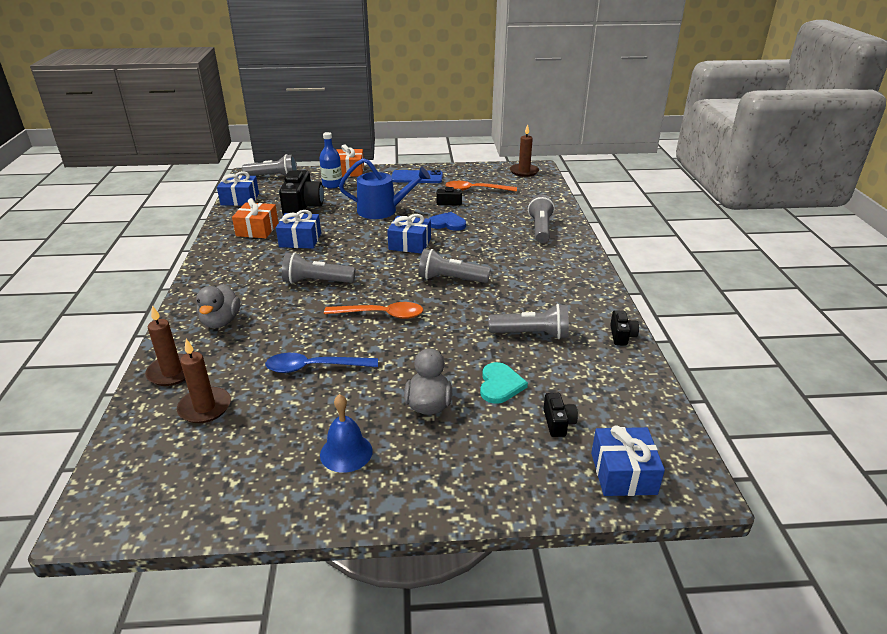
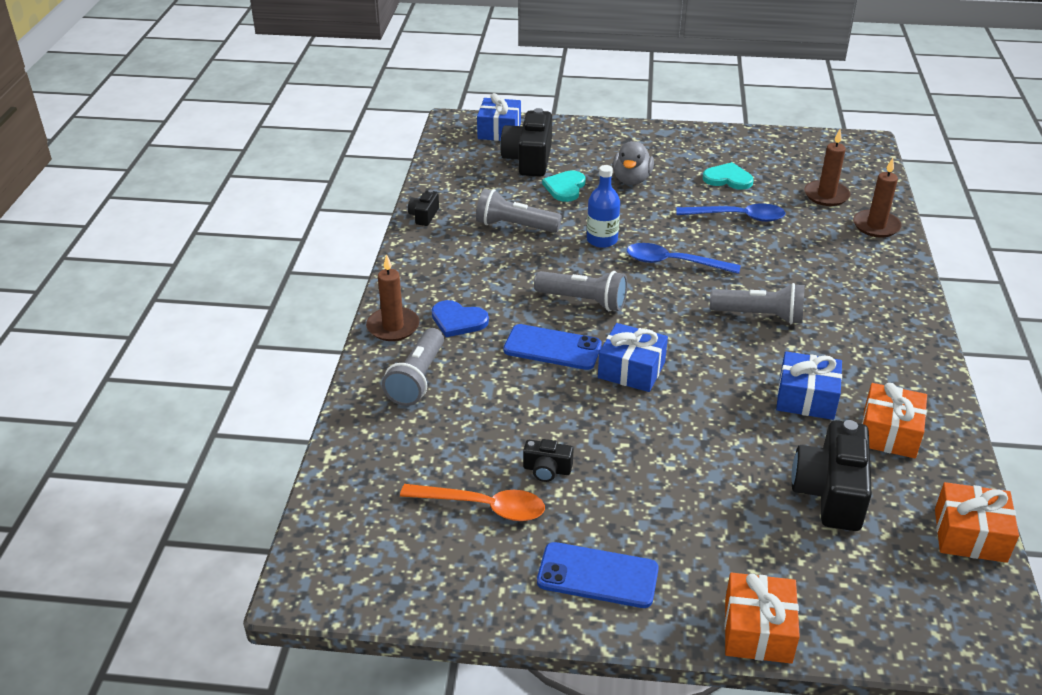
camera: 170 degrees left, 5 degrees up
(221, 322) = (857, 273): grey duck -> none
(240, 199) = (970, 535): blue gift -> orange gift
(273, 177) = (939, 626): grey flashlight -> none
(314, 420) = (728, 179): none -> turquoise heart
(332, 185) = (788, 569): blue bottle -> blue bottle (602, 240)
(346, 452) = (698, 158): blue bell -> none
(381, 315) = (673, 263): orange spoon -> blue spoon
(382, 210) = (675, 460): blue watering can -> none
(447, 223) = (563, 410): blue heart -> blue heart (458, 320)
(464, 250) = (552, 348): none -> blue phone
(524, 172) = (347, 569): brown candle -> brown candle (393, 327)
(558, 423) = (529, 159): black camera -> black camera, size x2.04

